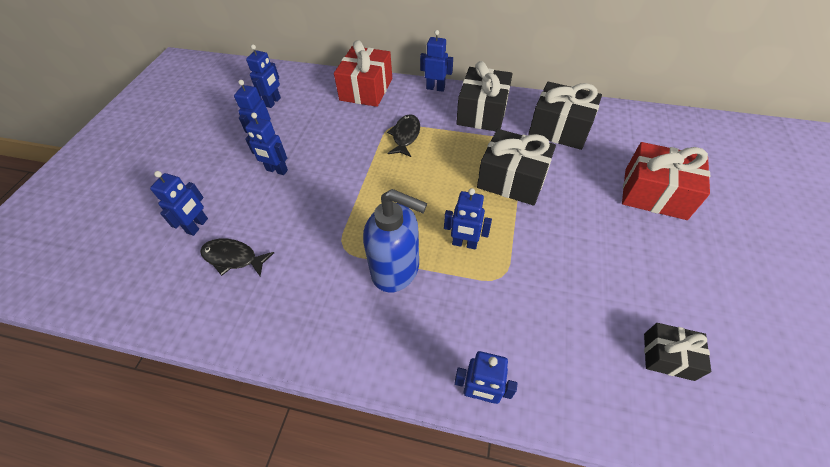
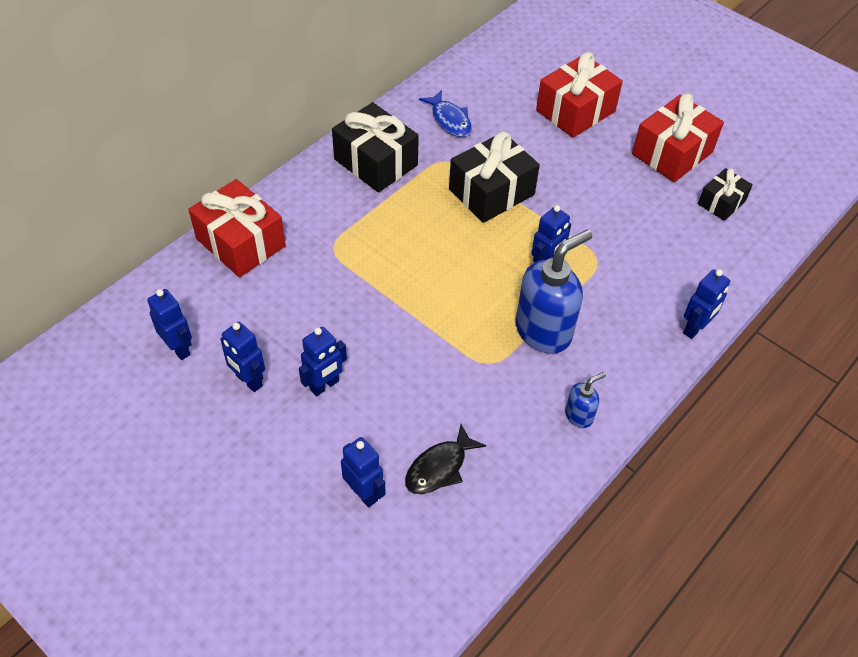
camera: 65 degrees left, 0 degrees up
(322, 331) = (579, 415): none -> blue soap dispenser
(405, 136) = (361, 243): black fish -> none
(435, 88) = (298, 179): blue robot -> none
(559, 129) = (449, 120): black gift -> blue fish
(687, 285) = (672, 153): none -> red gift

